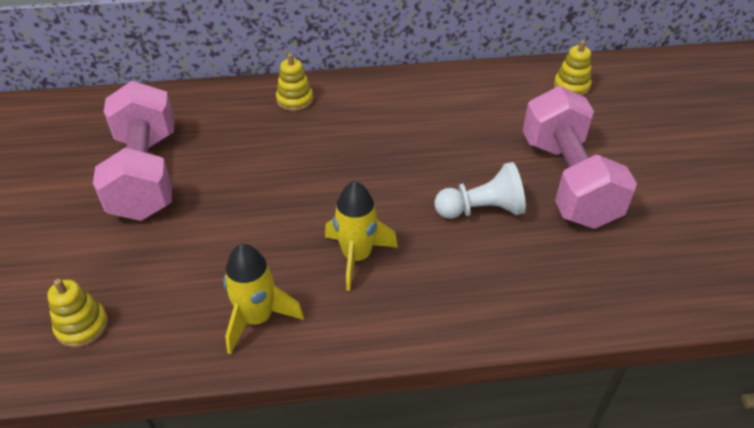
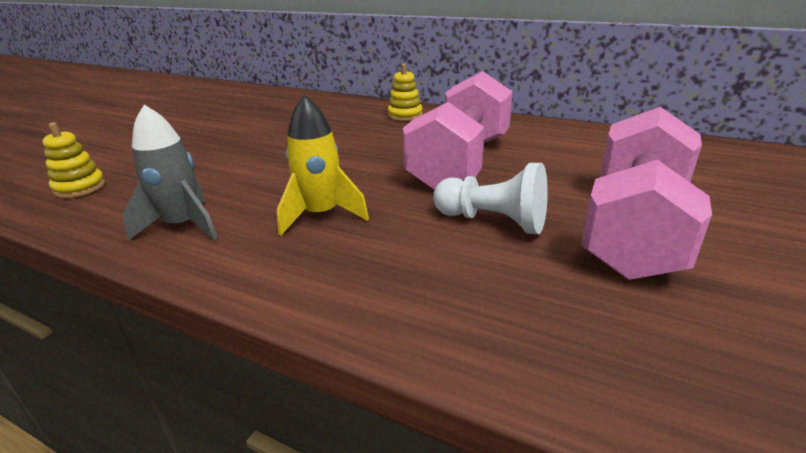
camera: 35 degrees right, 15 degrees down
(146, 174) = (246, 128): pink dumbbell -> pink dumbbell (460, 163)
(257, 318) = (183, 226): yellow rocket -> grey rocket
(571, 86) = (713, 160): yellow stacking toy -> none

